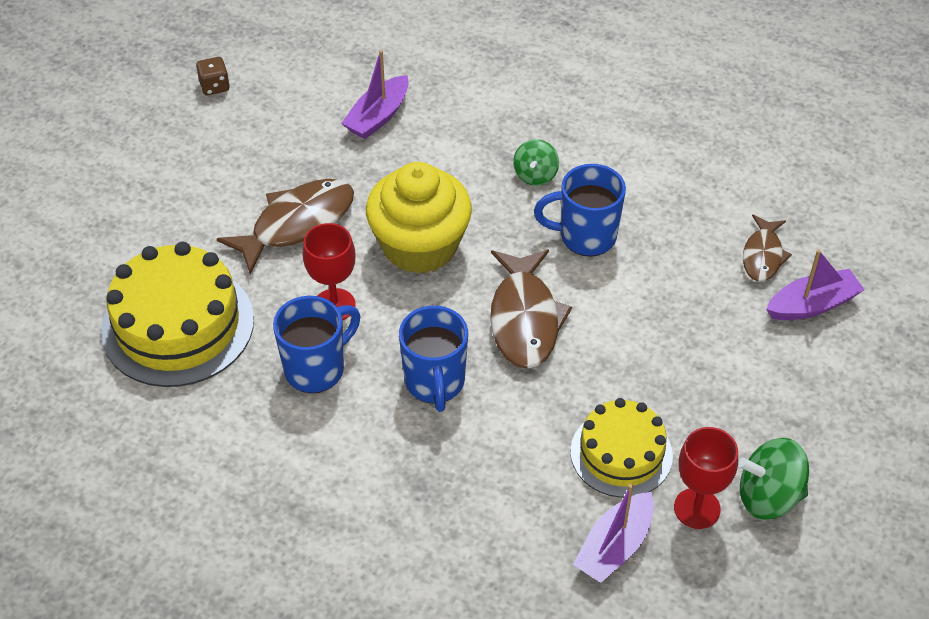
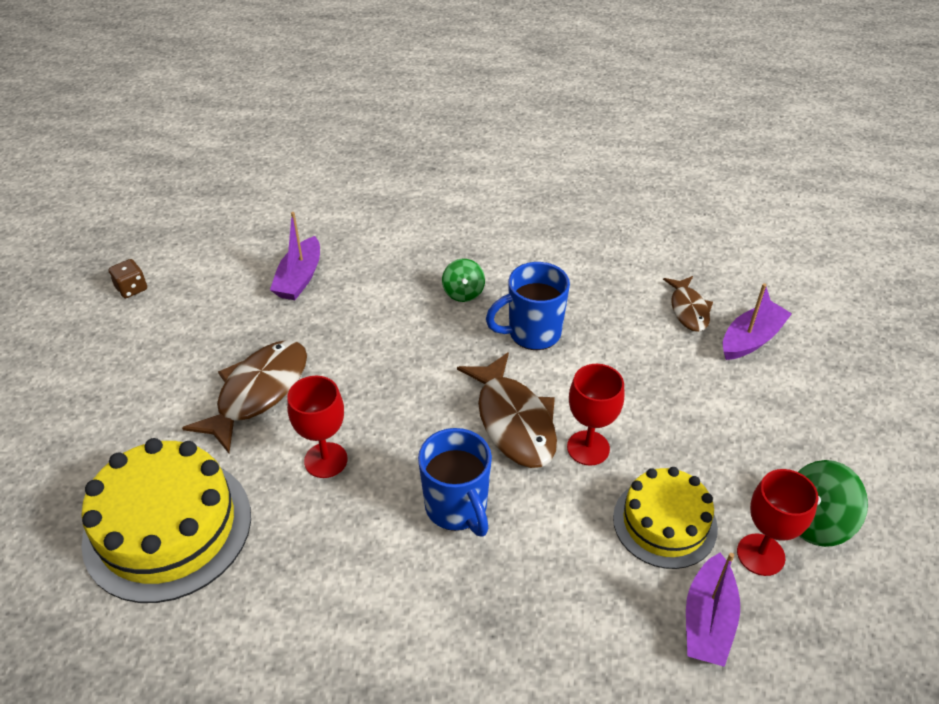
camera: 20 degrees left, 5 degrees down
(316, 369) = (332, 529): blue mug -> none
(420, 246) = (386, 381): yellow cupcake -> none
(584, 365) = (588, 448): none -> red goblet

